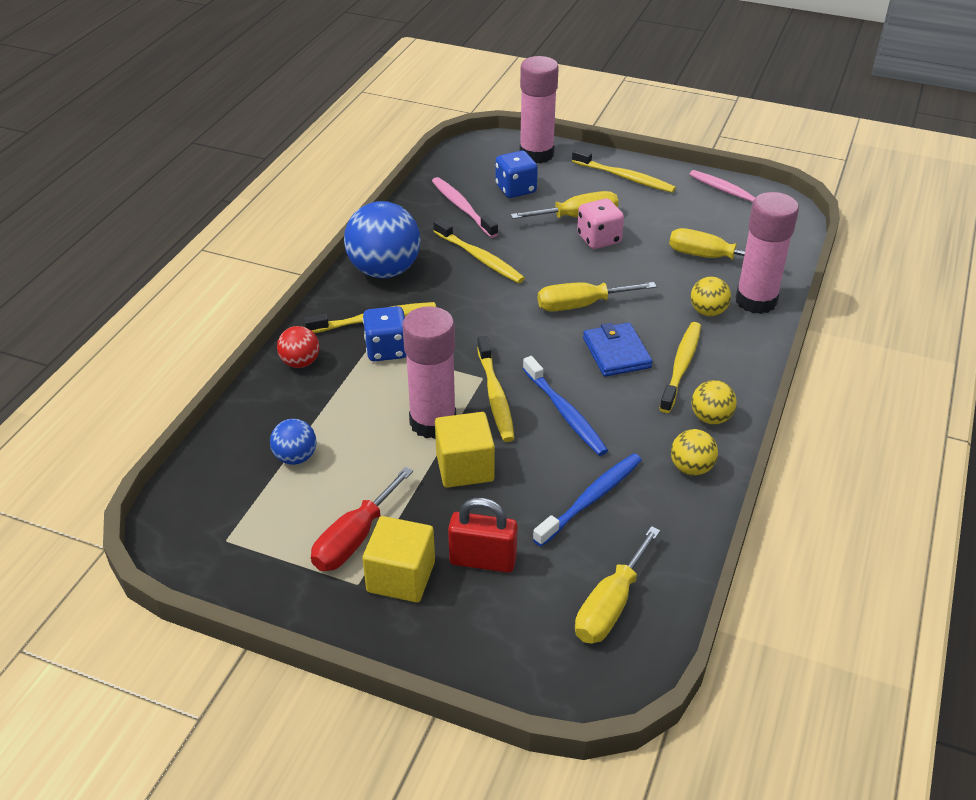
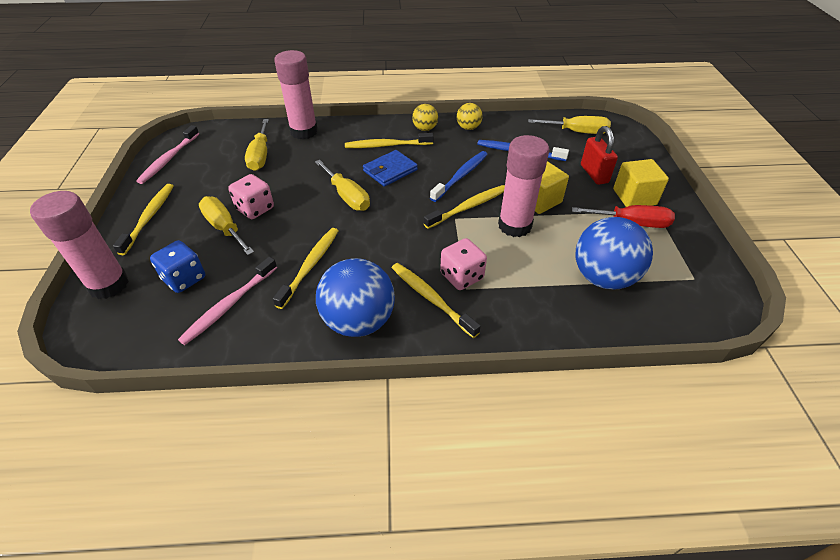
camera: 115 degrees left, 5 degrees up
(295, 457) = (603, 277): blue ball -> blue ball, size x1.98
(300, 362) = (514, 322): red ball -> none
(387, 350) = (461, 276): blue dice -> pink dice
(708, 312) = (325, 146): yellow ball -> none

